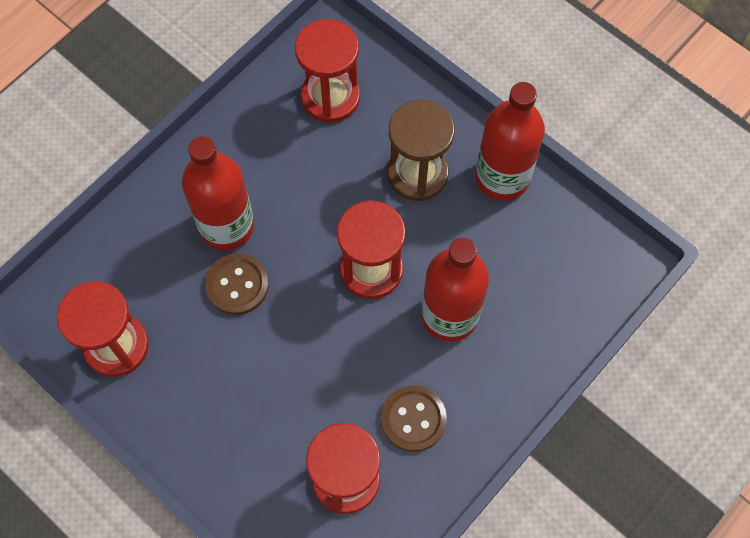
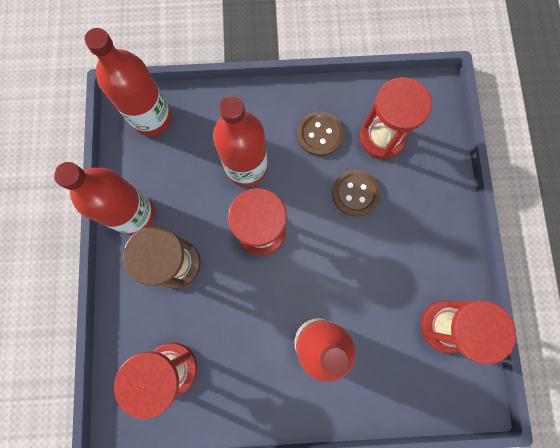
camera: 135 degrees left, 10 degrees up
(237, 285) = (344, 296): brown button -> brown button (355, 193)
(592, 274) = (152, 118): none -> red bottle

